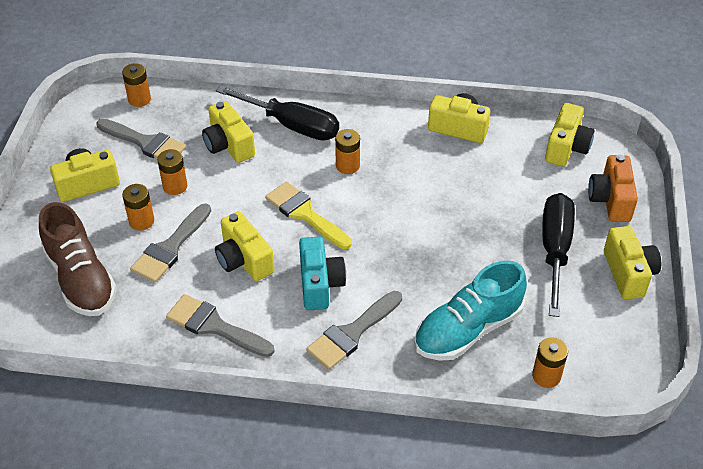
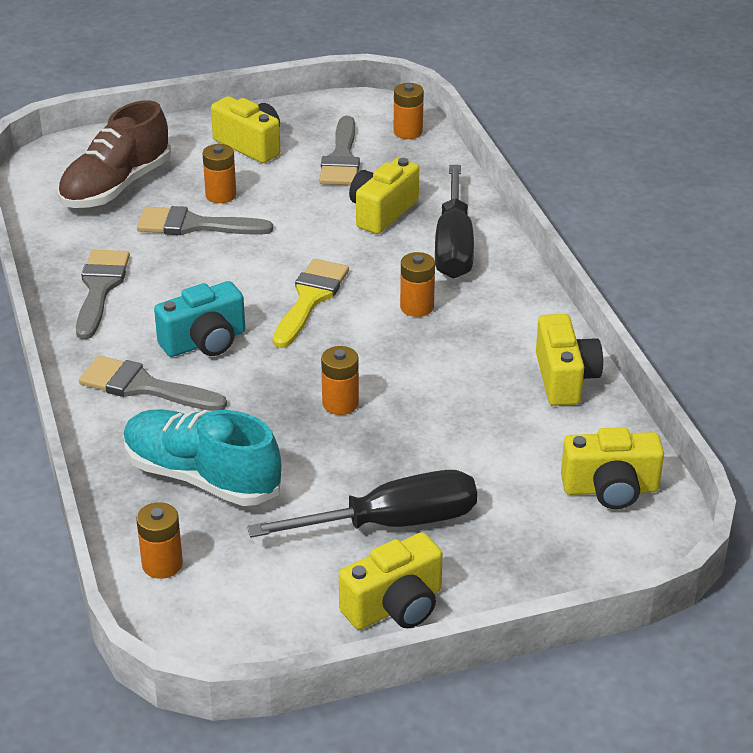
camera: 65 degrees right, 10 degrees down
(175, 186) = (288, 198): orange battery -> orange battery (340, 403)
(244, 260) = (208, 278): yellow camera -> none
(610, 200) = (533, 558): orange camera -> none

